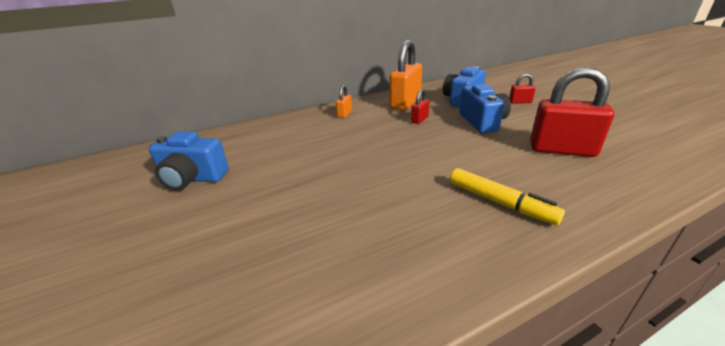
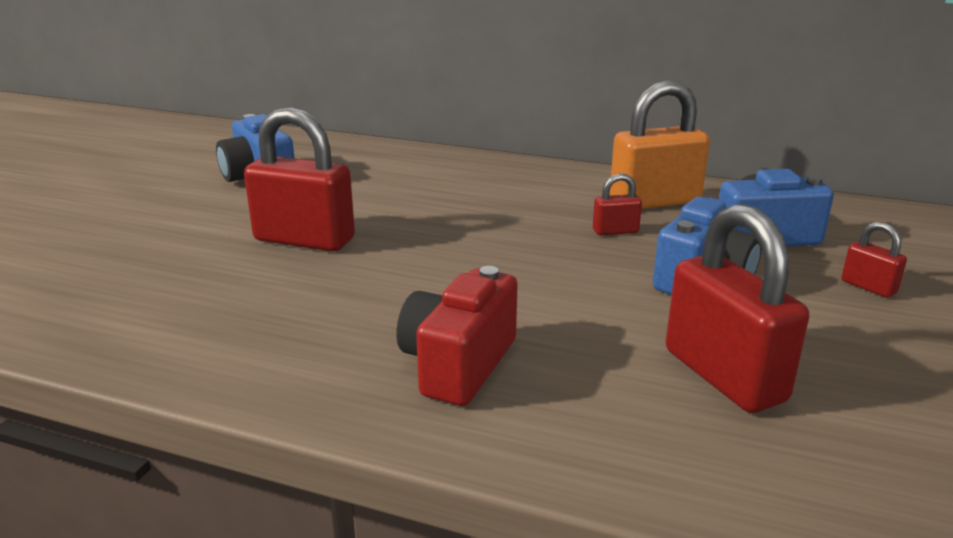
camera: 45 degrees right, 5 degrees down
(303, 194) = (304, 240): none -> red padlock
(344, 114) = (535, 180): orange padlock -> none
(500, 203) = (458, 364): yellow marker -> red camera

